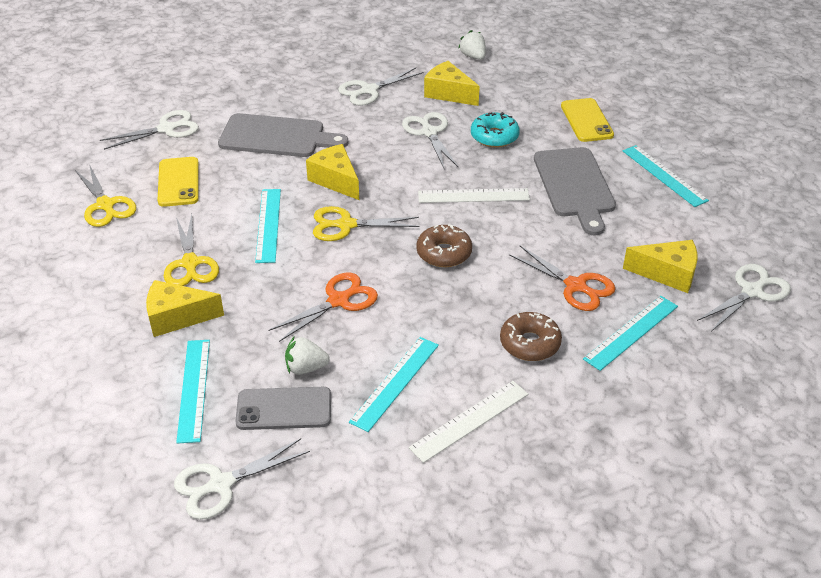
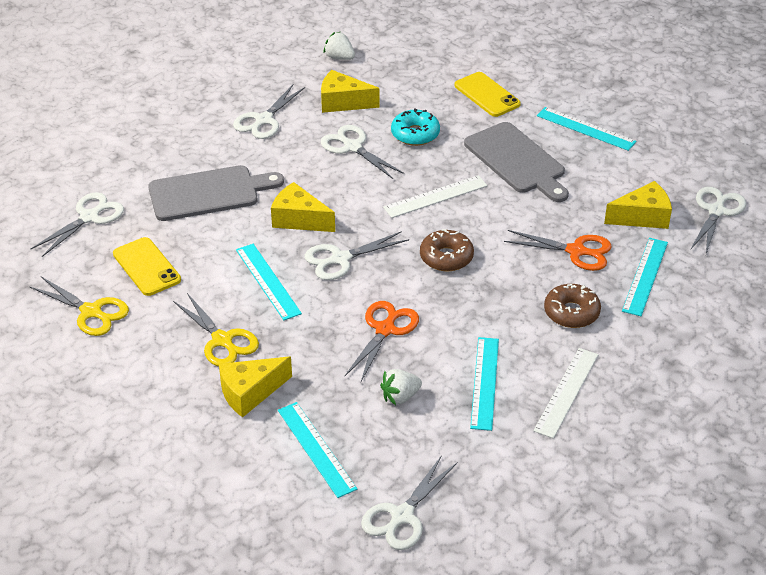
camera: 25 degrees left, 0 degrees up
(284, 409) = (408, 437): grey phone -> none
(346, 225) = (341, 259): yellow scissors -> white scissors

